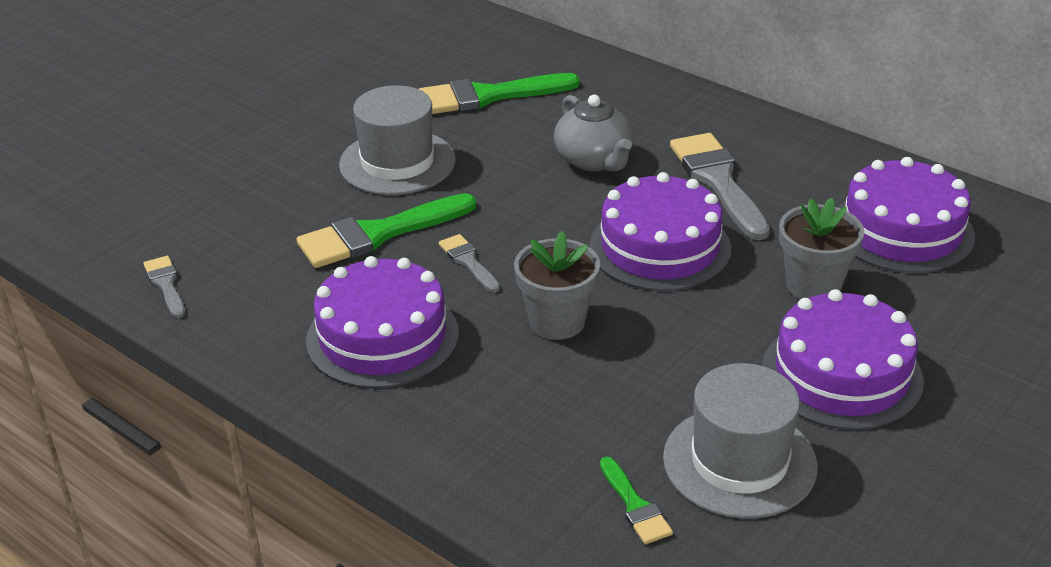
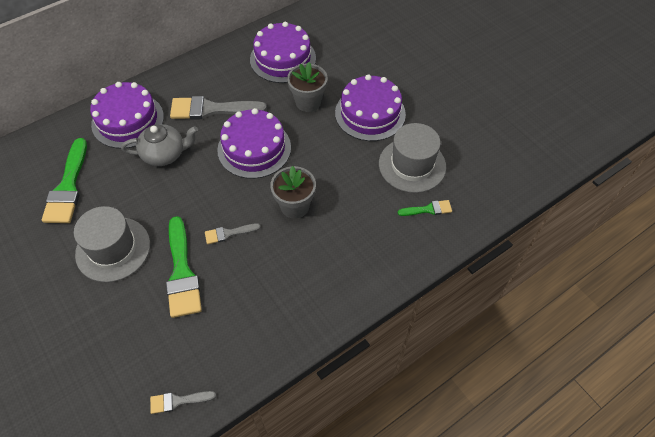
camera: 75 degrees left, 20 degrees up
(382, 336) = (276, 287): purple cake -> purple cake (128, 120)

